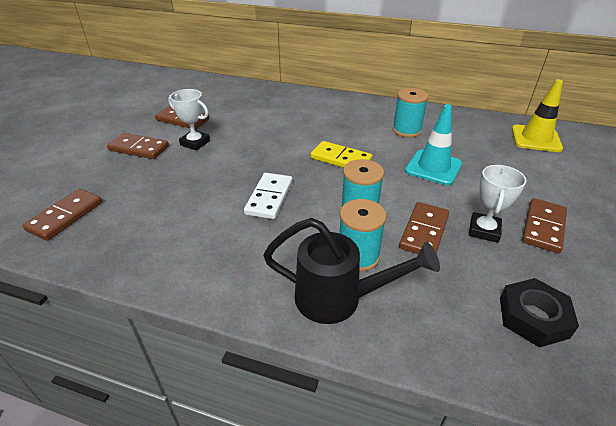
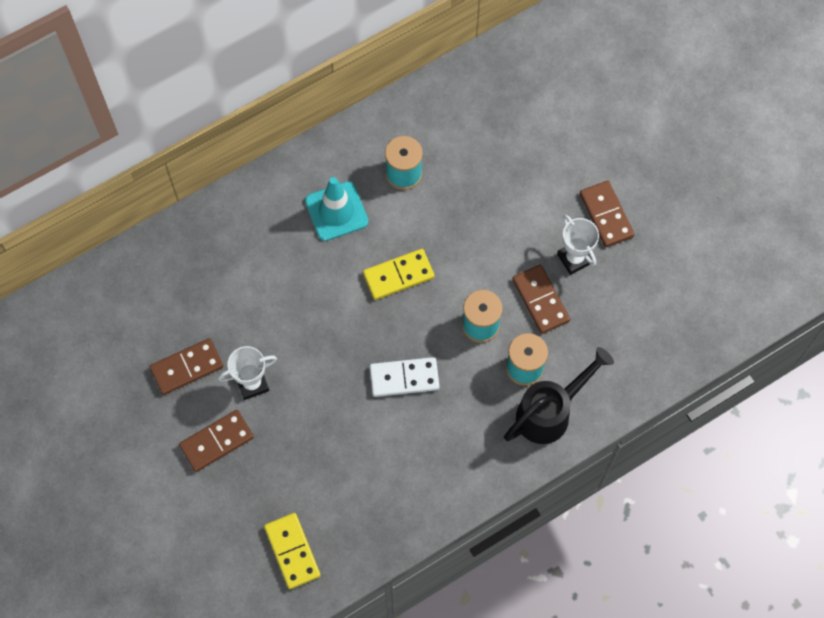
camera: 50 degrees left, 30 degrees up
(65, 216) = (292, 551): brown domino -> yellow domino
(269, 198) = (404, 378): white domino -> white domino turned 60 degrees counterclockwise
(433, 167) = (478, 212): turquoise traffic cone -> turquoise traffic cone (336, 211)
(533, 317) = (656, 313): black nut -> none
(535, 139) = (517, 80): yellow traffic cone -> none

